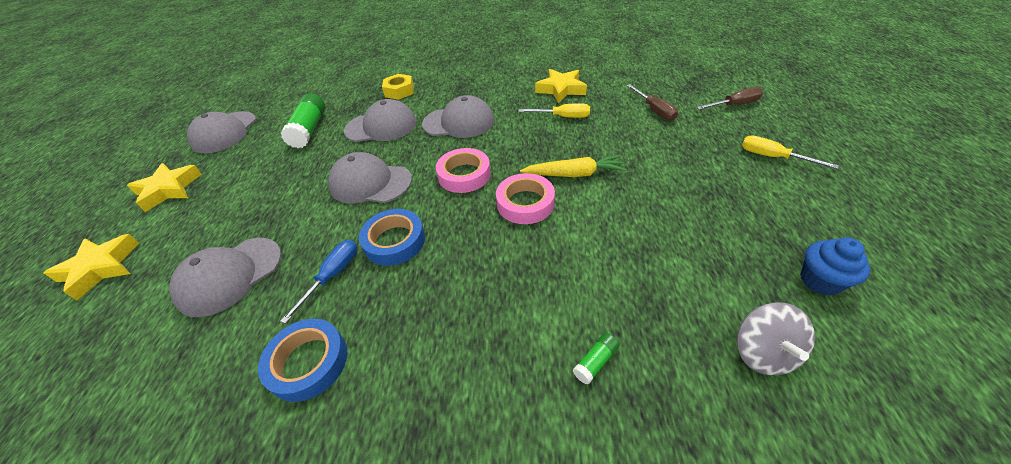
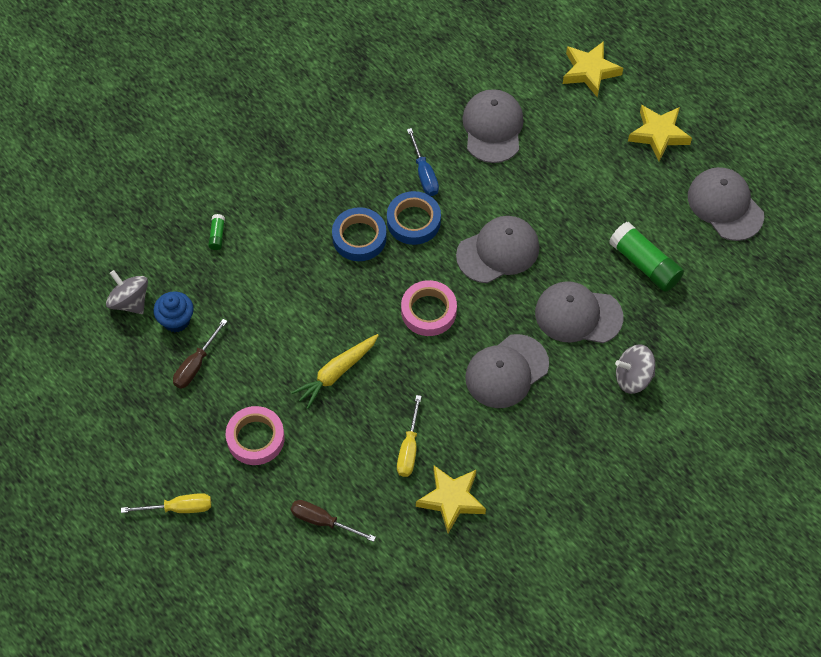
camera: 135 degrees right, 15 degrees up
(308, 362) = (373, 129): blue tape -> blue tape (359, 237)
(381, 126) = (578, 315): grey cap -> grey cap turned 60 degrees clockwise
(399, 91) = (633, 377): yellow nut -> grey spinning top
(525, 203) = (350, 316): pink tape -> pink tape (255, 438)
(562, 117) = (409, 448): yellow screwdriver -> yellow screwdriver turned 45 degrees counterclockwise
(734, 105) = (245, 585): brown screwdriver -> brown screwdriver (196, 365)
(820, 281) = (109, 379): blue cupcake -> blue cupcake (176, 320)

